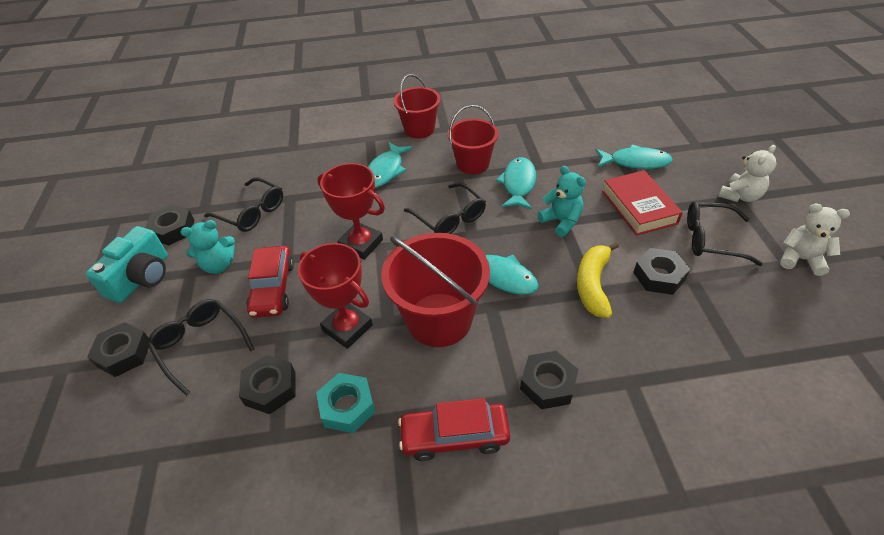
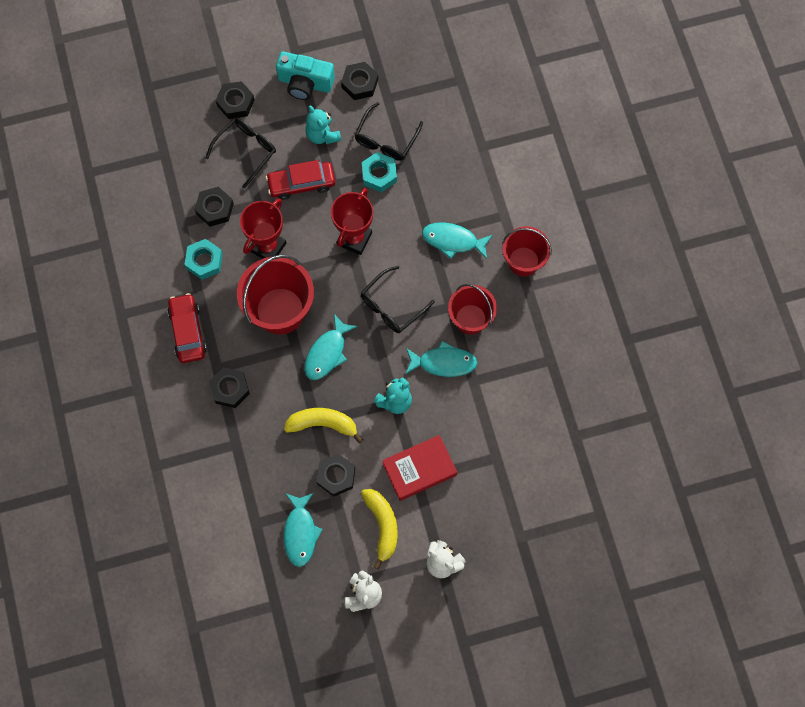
camera: 80 degrees right, 25 degrees up
(291, 219) = (379, 174): none -> turquoise nut
(635, 162) = (486, 473): turquoise fish -> turquoise fish (300, 533)
(711, 239) = (382, 525): black glasses -> yellow banana

